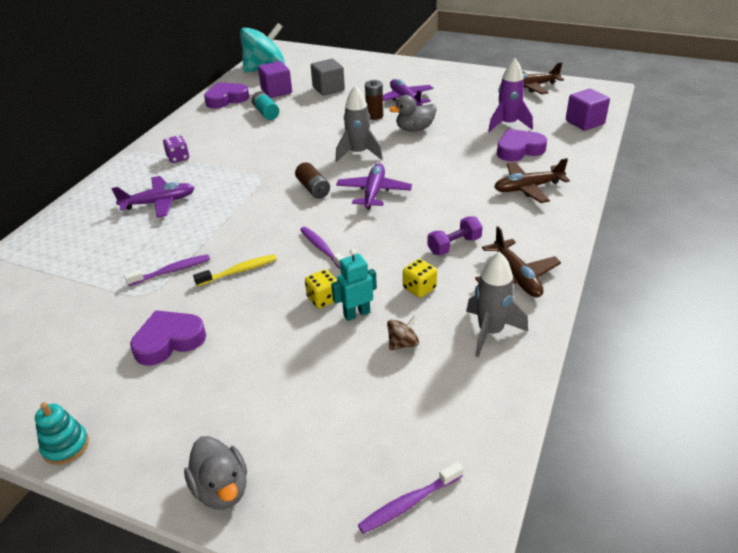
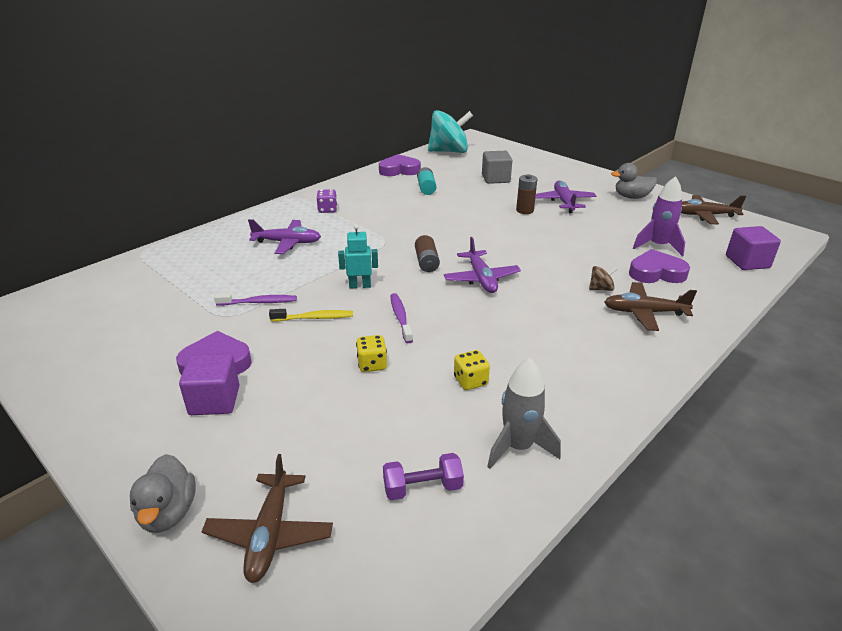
camera: 20 degrees right, 5 degrees down
(65, 446) = (76, 426): turquoise stacking toy -> none
(276, 91) = (447, 172): purple cube -> purple cube (214, 400)
(356, 314) = (394, 387): turquoise robot -> turquoise robot (360, 286)
(358, 153) = (488, 240): grey rocket -> none
(373, 192) = (481, 279): purple plane -> purple plane turned 135 degrees clockwise
(403, 343) = (421, 430): brown spinning top -> brown spinning top (601, 288)
(408, 503) = (325, 597): purple toothbrush -> none
(414, 129) = (557, 230): grey duck -> grey duck (631, 197)
(454, 245) = (531, 349): purple dumbbell -> purple dumbbell (422, 488)
(516, 276) = (580, 398): brown plane -> brown plane (270, 534)

